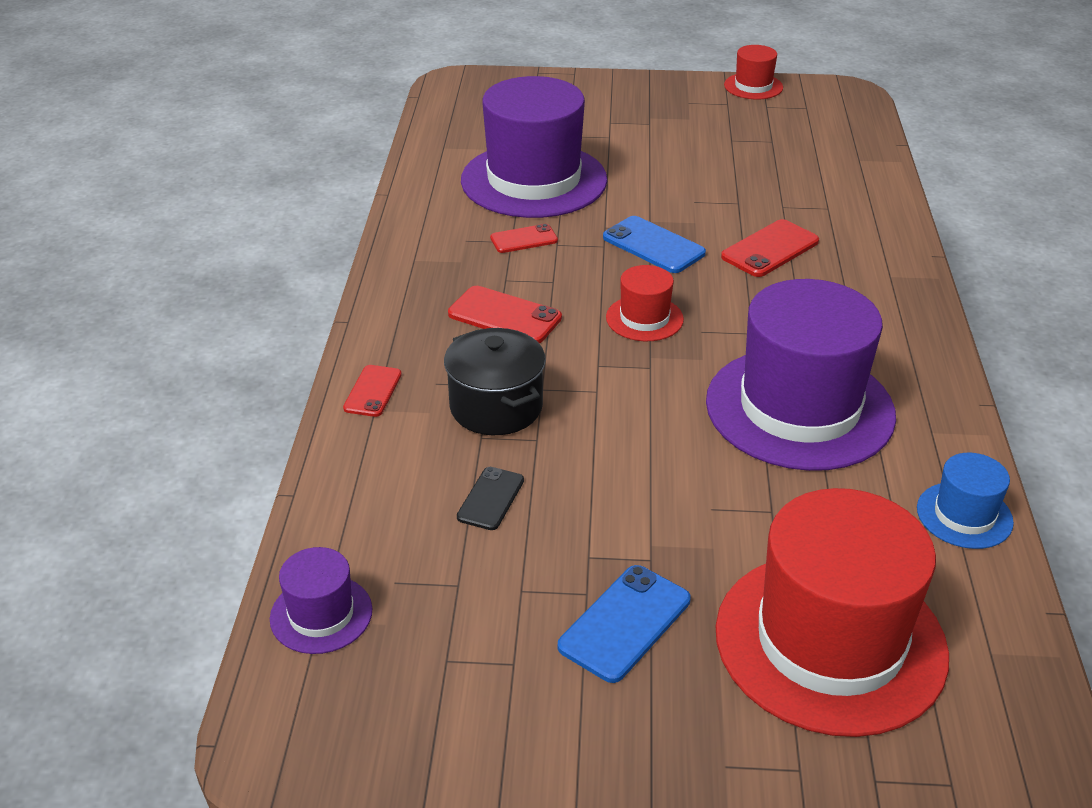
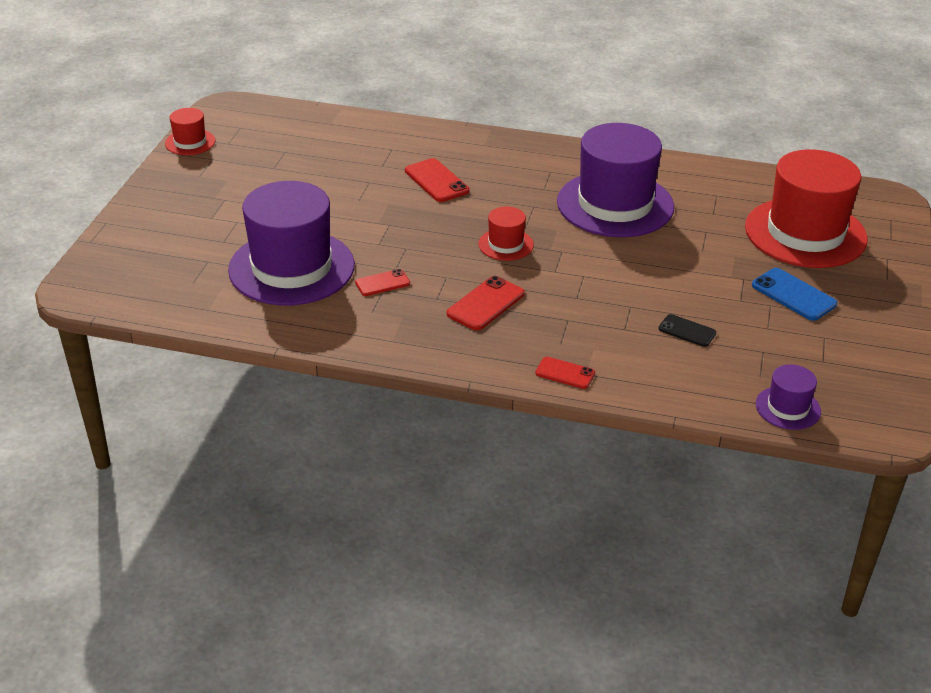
camera: 80 degrees left, 0 degrees up
(496, 407) = (593, 319): black pot -> none
(524, 239) = (382, 283): red phone -> red phone turned 75 degrees clockwise
(653, 245) = (414, 226): blue phone -> none
(964, 515) = (714, 174): blue hat -> none

